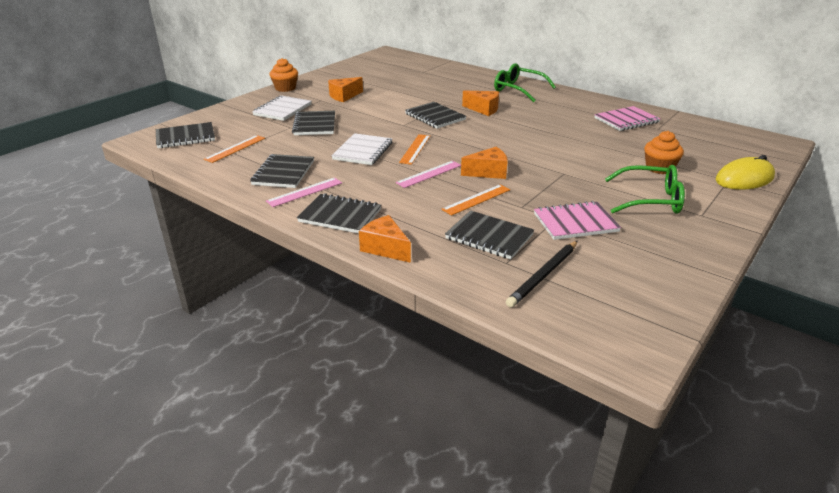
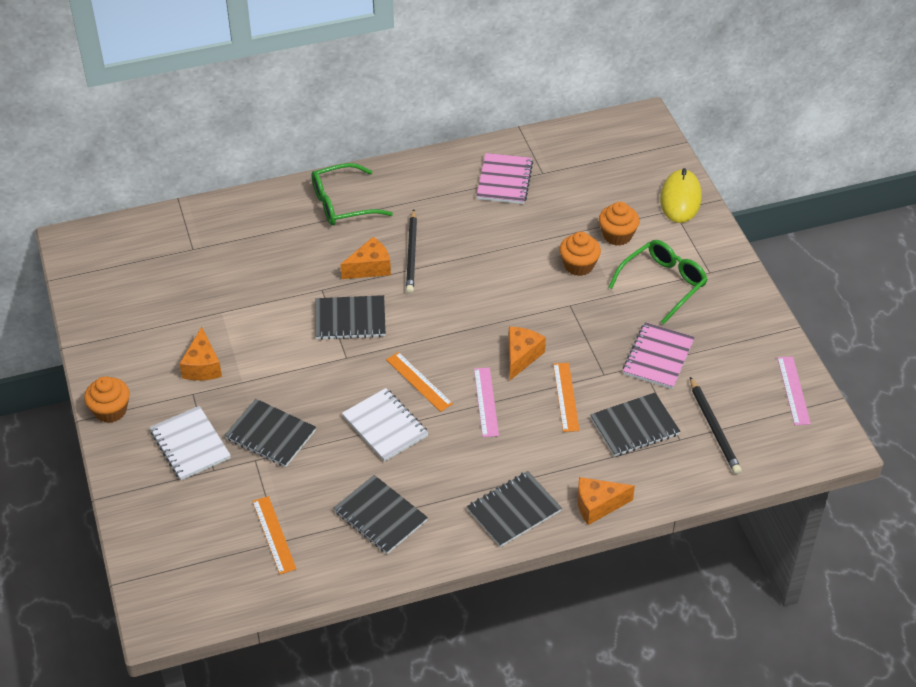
camera: 55 degrees left, 15 degrees up
(185, 137) = (192, 571): black notebook -> none
(305, 192) = (441, 516): pink ruler -> pink ruler (793, 390)
(515, 116) = (412, 254): none -> black pencil
(605, 164) = (578, 265): none -> orange cupcake

